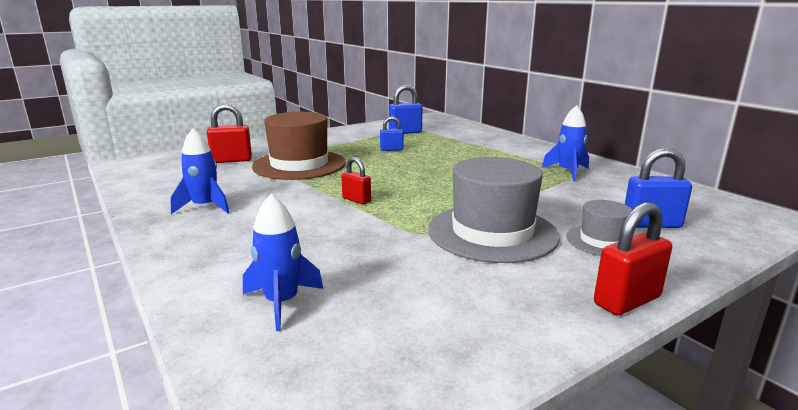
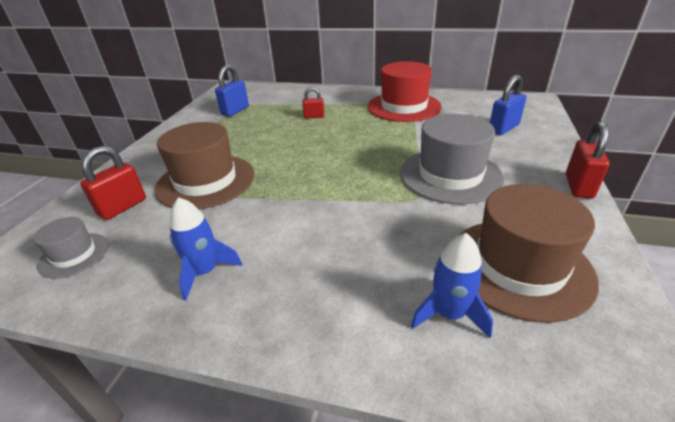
camera: 40 degrees left, 15 degrees up
(356, 200) = (322, 193): red padlock -> red padlock (314, 116)
(391, 149) = (256, 132): blue padlock -> none
(402, 312) = (519, 266): none -> brown hat
(567, 172) = (404, 107): blue rocket -> red hat
(602, 241) = (505, 152): grey hat -> grey hat (74, 255)

